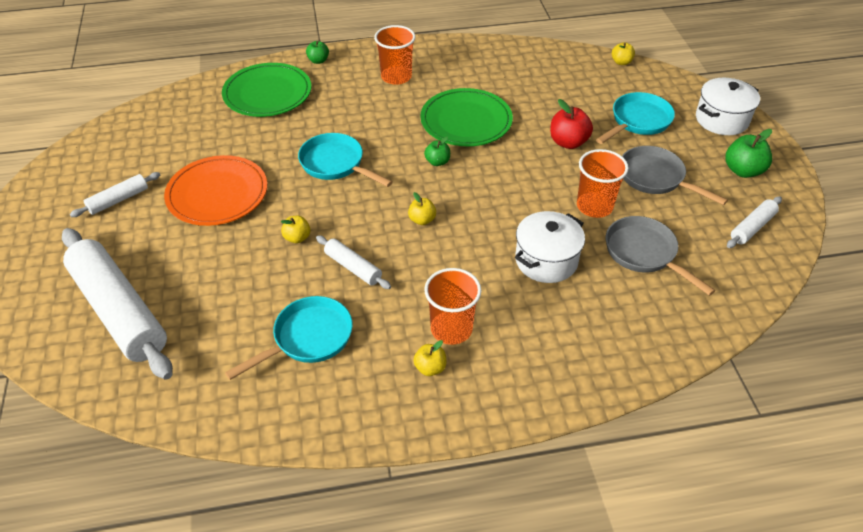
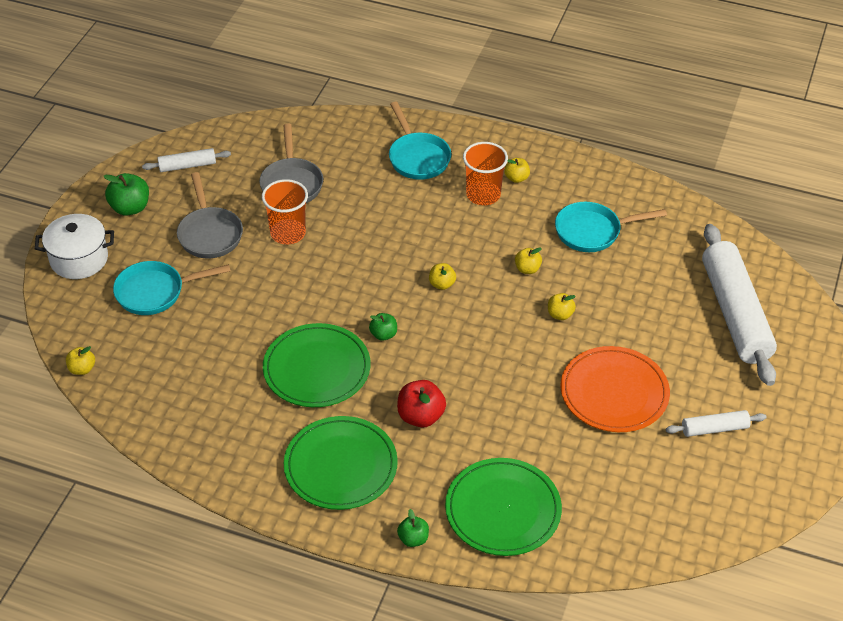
camera: 150 degrees left, 0 degrees up
(336, 164) = (482, 376): turquoise pan -> turquoise pan (417, 157)
(353, 267) = (527, 269): white rolling pin -> yellow apple
(396, 77) = (340, 466): orange cup -> green plate
(546, 260) = (370, 210): white pot -> none
(568, 142) = (244, 300): red apple -> red apple (420, 416)

